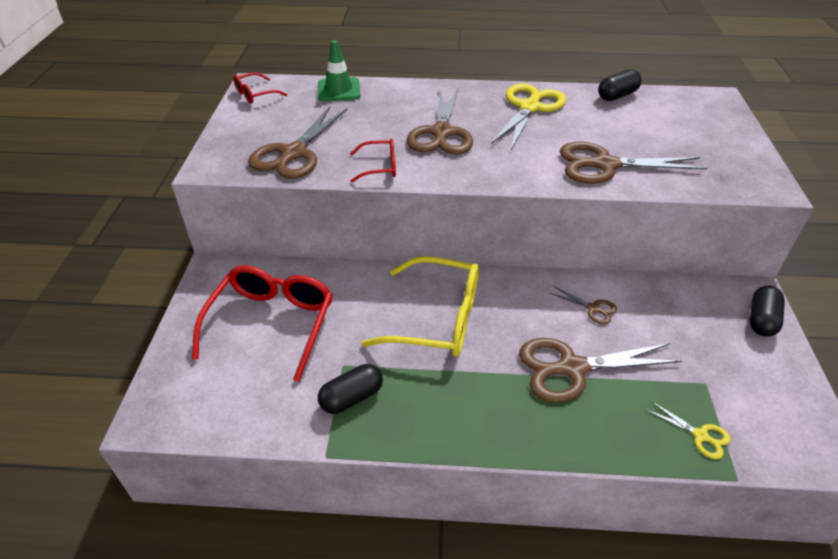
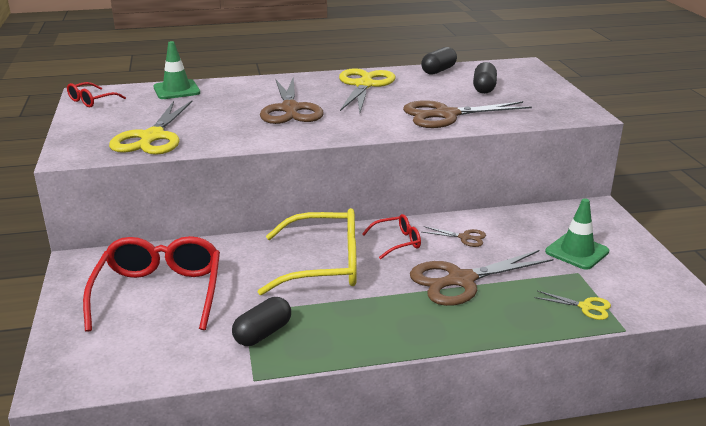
camera: 15 degrees left, 15 degrees down
(294, 153) = (152, 137): brown scissors -> yellow scissors
(380, 167) = (242, 137): red glasses -> red glasses (397, 242)
(713, 352) = (577, 252): none -> green traffic cone
(761, 320) = (609, 225): black capsule -> black capsule (484, 88)

